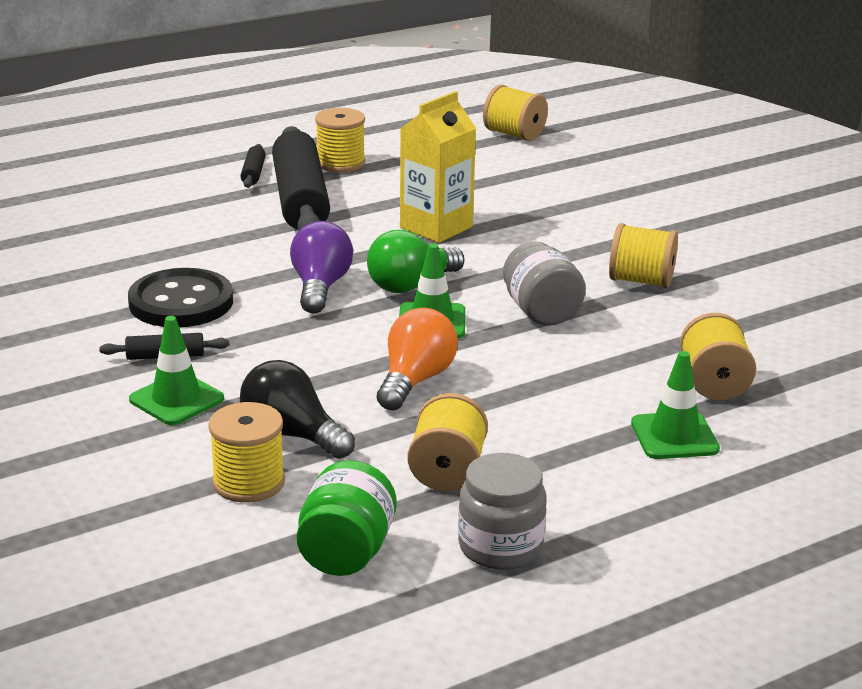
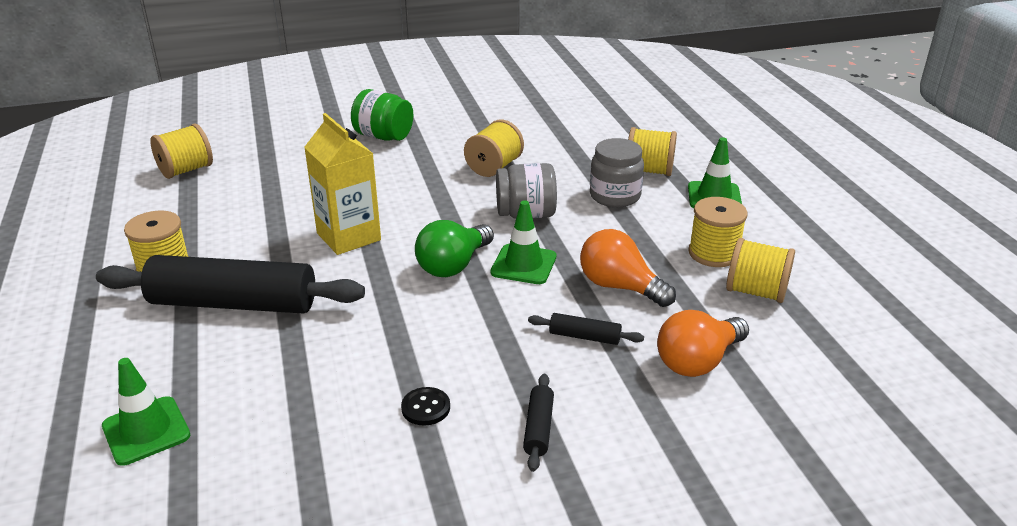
camera: 75 degrees left, 5 degrees up
(176, 399) = (627, 427): green traffic cone -> green traffic cone (146, 431)
(181, 302) = (426, 408): black button -> black button, size x0.44
(248, 482) = (773, 394): yellow spool -> yellow spool (713, 253)
(253, 173) = (140, 327): black rolling pin -> black rolling pin (584, 337)
(292, 435) = (698, 361): black light bulb -> orange light bulb
(320, 287) = (434, 314): purple light bulb -> none
(346, 553) = (869, 354): green jar -> green jar (383, 136)
(410, 285) = (453, 265): green light bulb -> green light bulb turned 60 degrees clockwise
(500, 547) = (852, 285): grey jar -> grey jar (615, 196)

